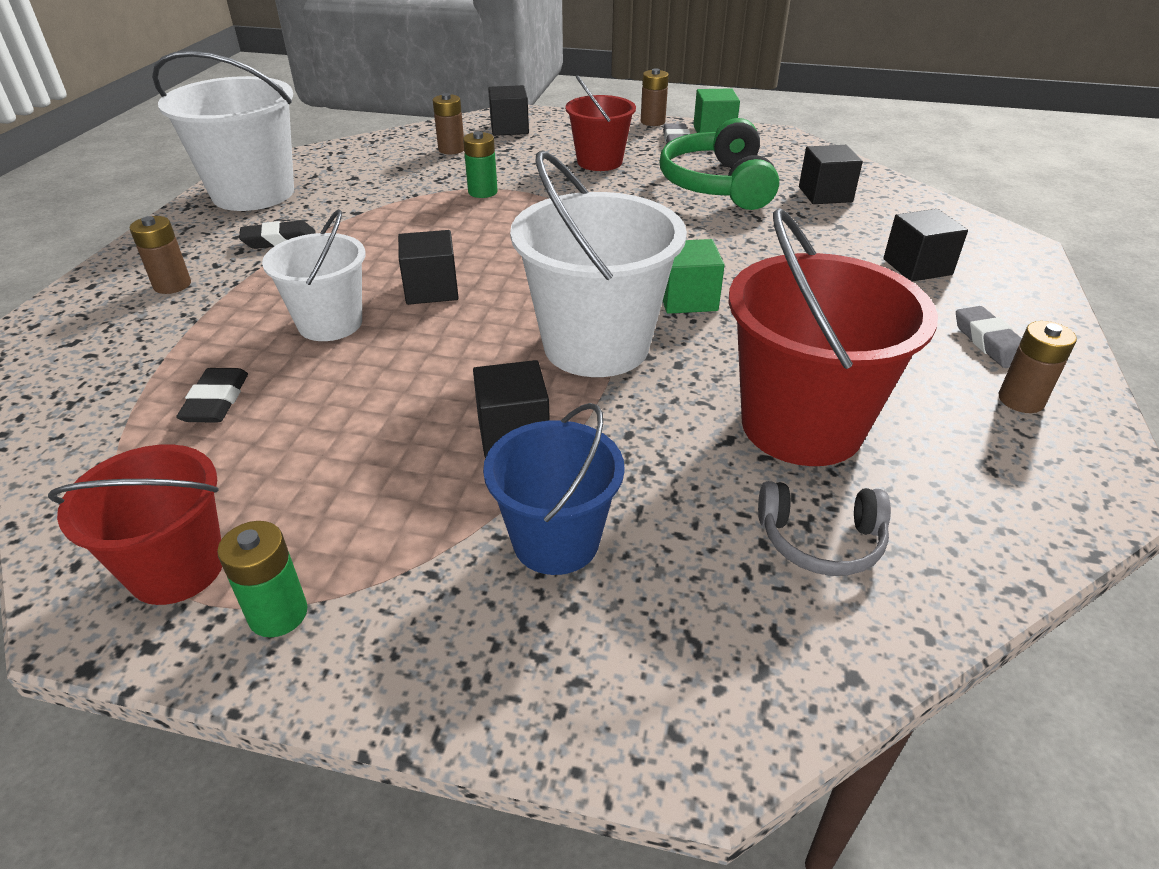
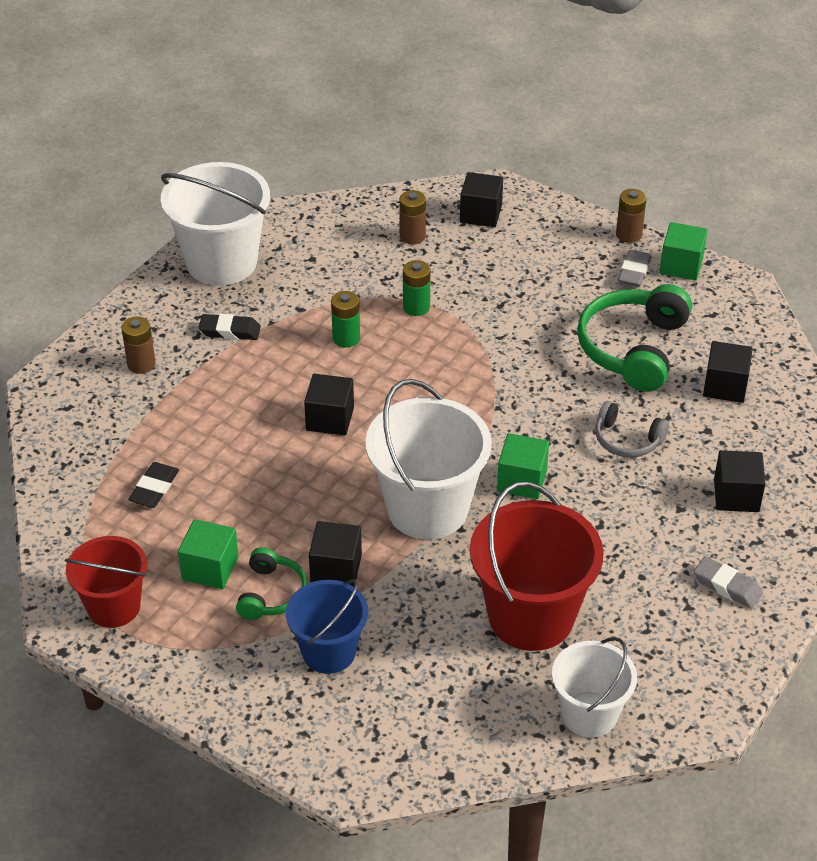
camera: 20 degrees right, 5 degrees up
(278, 614) = (162, 650): green battery -> green battery (346, 338)
(327, 476) = (210, 568): none -> green cube
(330, 323) = (245, 435): white bucket -> white bucket (589, 714)
(433, 486) = (271, 593): none -> green headphones
(599, 162) = (542, 288): red bucket -> none
(820, 540) = (486, 697): grey headphones -> grey headphones (627, 440)
(989, 342) = (727, 586): grey eraser -> grey eraser turned 60 degrees counterclockwise
(1021, 400) = (704, 640): brown battery -> none

